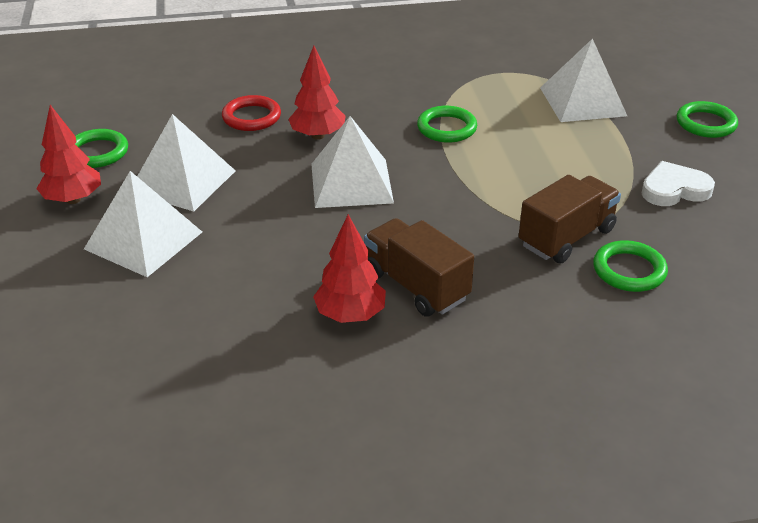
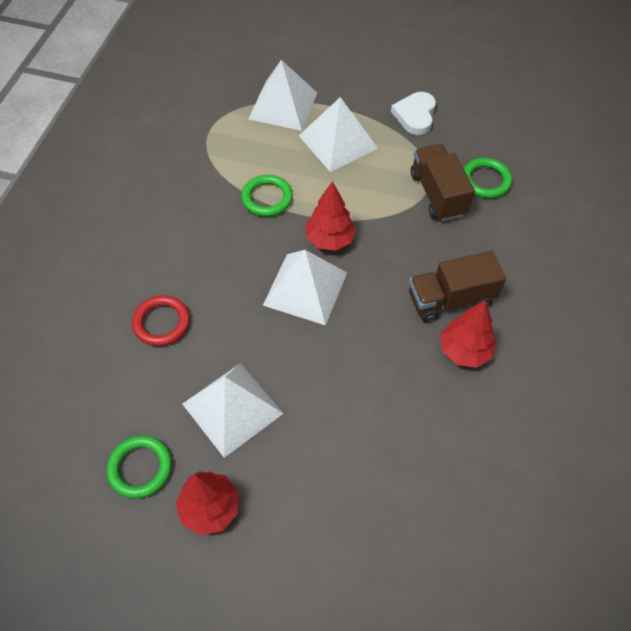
camera: 65 degrees left, 20 degrees up
(143, 240) = (305, 464): white pyramid -> white pyramid (338, 142)
(317, 136) = (223, 285): red tree -> red tree (329, 239)
(706, 123) = (351, 60): green ring -> none

